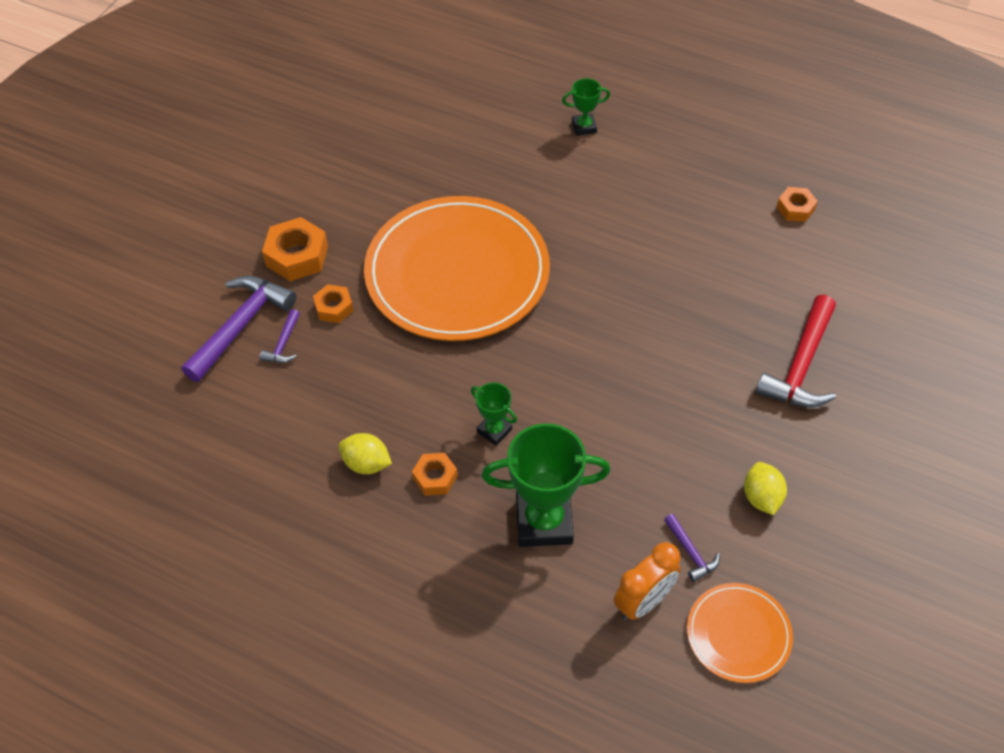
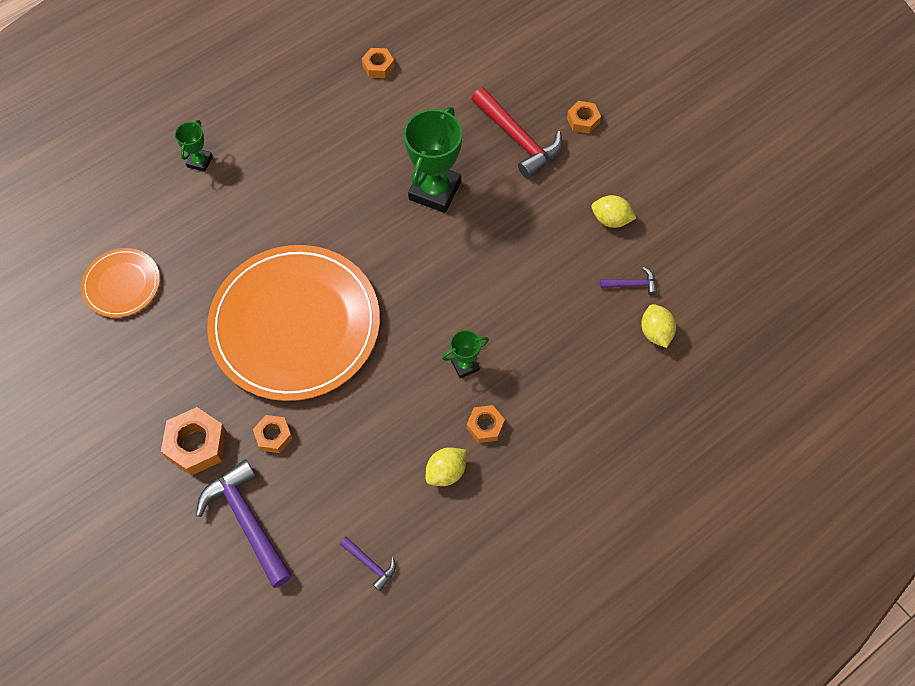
camera: 65 degrees left, 10 degrees up
(283, 344) = (288, 492): purple hammer -> purple hammer (370, 564)
(544, 521) = (561, 367): green trophy -> green trophy (435, 191)
(643, 602) = (655, 332): orange clock -> yellow lemon
(738, 634) = (705, 287): orange plate -> orange plate (122, 284)
(874, 417) = (583, 120): none -> orange nut

